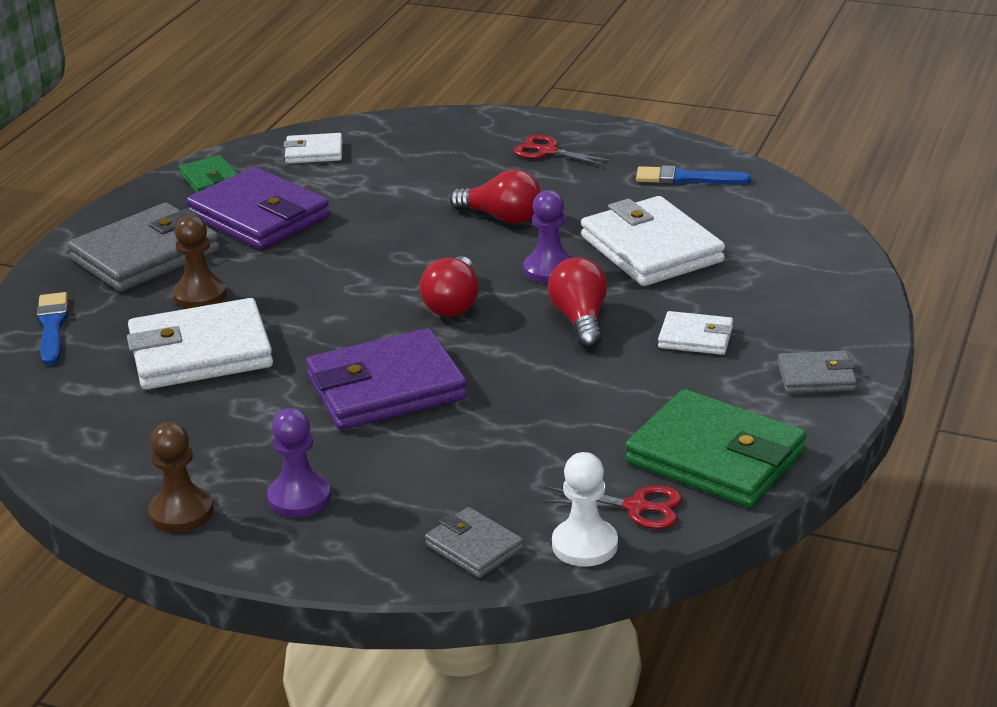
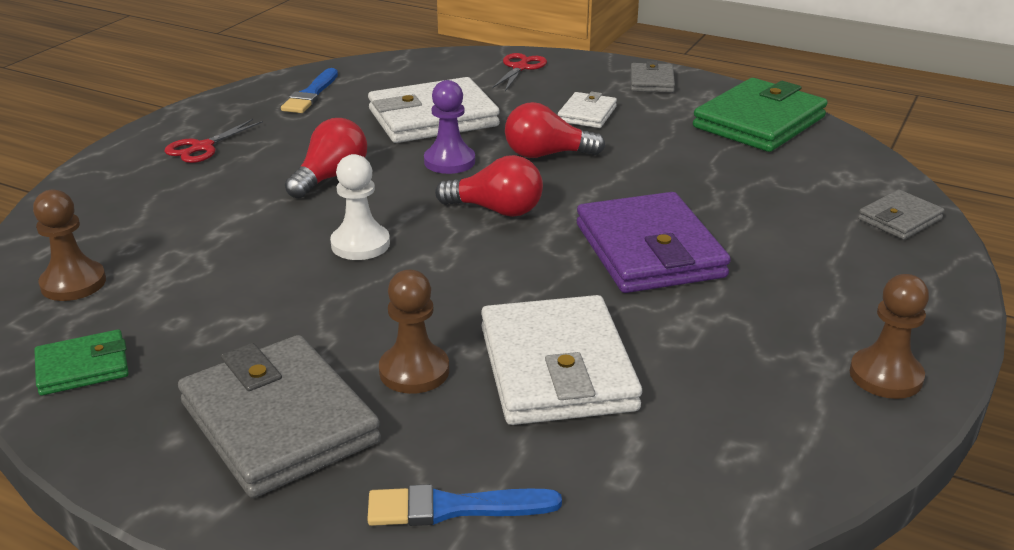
camera: 85 degrees left, 0 degrees up
(259, 216) = (225, 326): purple wallet -> none
(299, 498) = (845, 302): purple pawn -> none
(314, 152) = (73, 283): white wallet -> brown pawn
(584, 545) = (883, 176): white pawn -> white pawn (360, 244)
(637, 507) = (829, 153): red scissors -> red scissors (520, 67)

